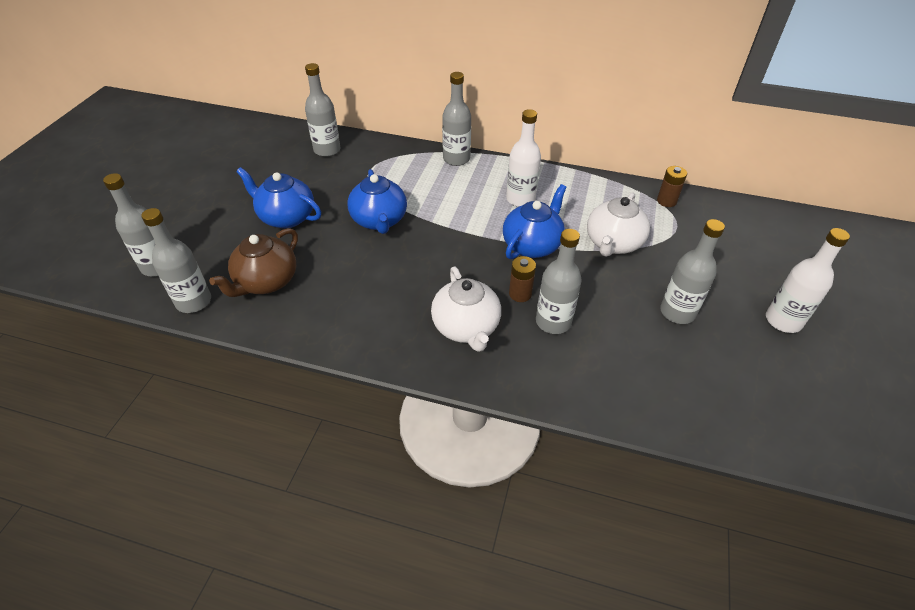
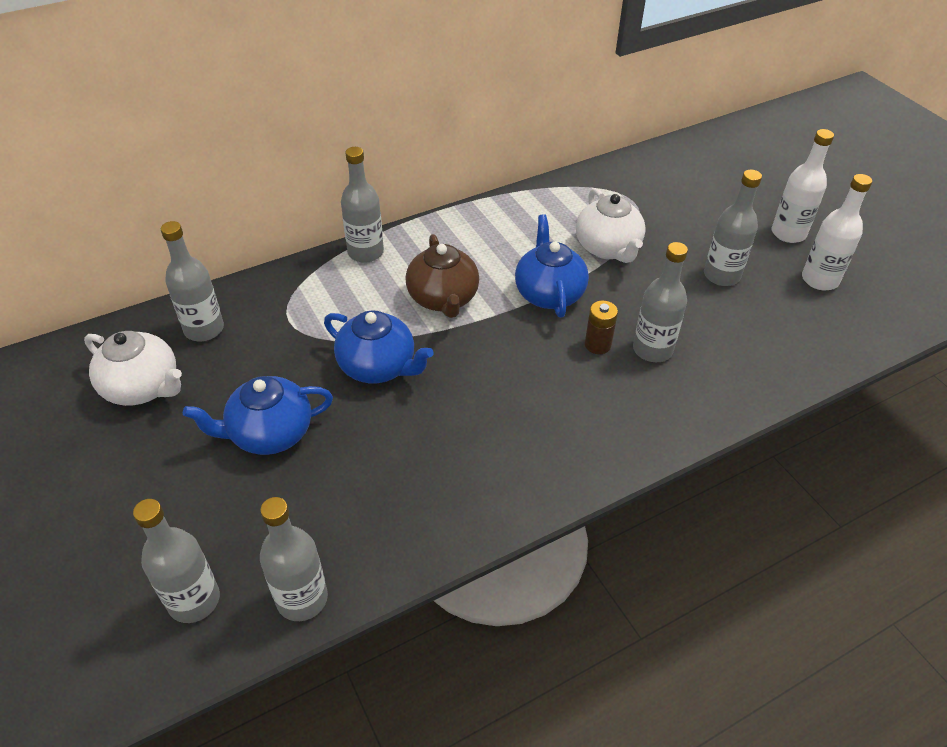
camera: 45 degrees left, 0 degrees up
(266, 282) = (352, 514): brown teapot -> brown teapot (443, 299)
(466, 327) = (596, 407): white teapot -> white teapot (143, 387)
(520, 199) = (481, 256): white bottle -> white bottle (820, 280)
(666, 201) = (598, 183): brown battery -> none

